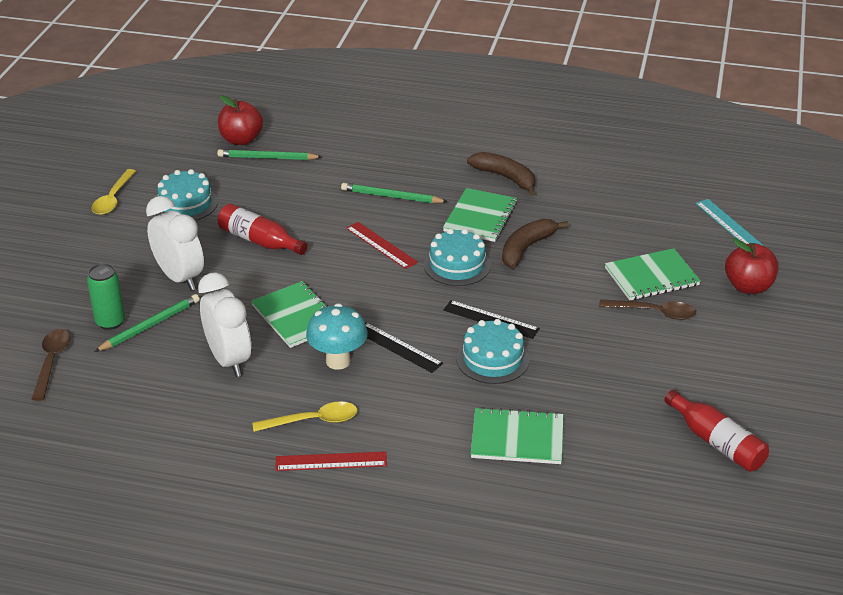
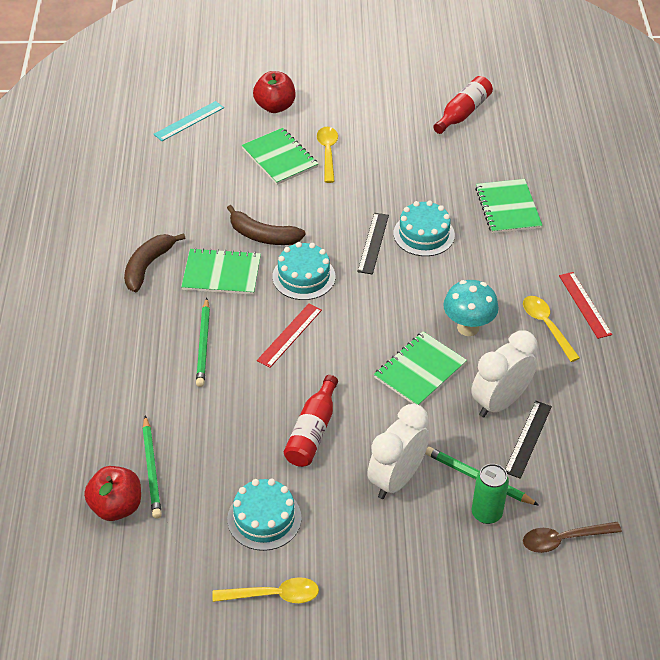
camera: 105 degrees left, 10 degrees up
(398, 347) = (433, 293): black ruler -> black ruler (528, 439)
(654, 312) = (327, 153): brown spoon -> yellow spoon

